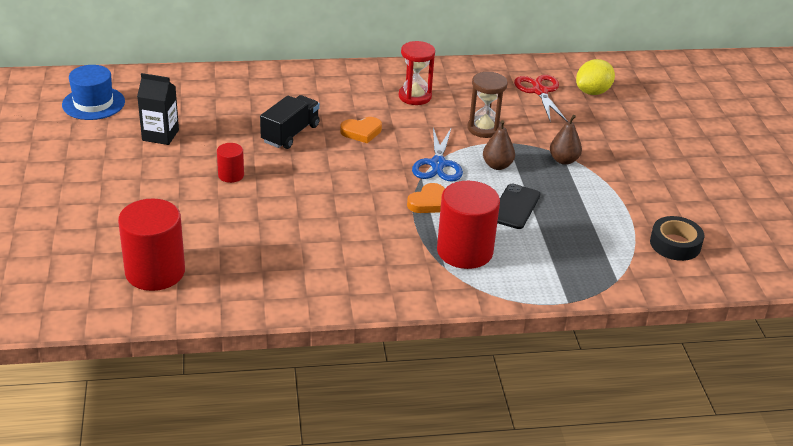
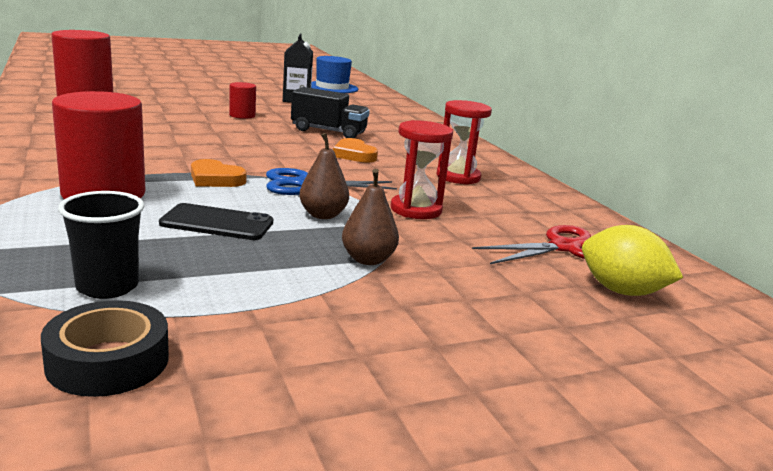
camera: 75 degrees right, 15 degrees down
(484, 128) = (416, 210): brown hourglass -> red hourglass
(606, 246) = (107, 286): none -> black cup

